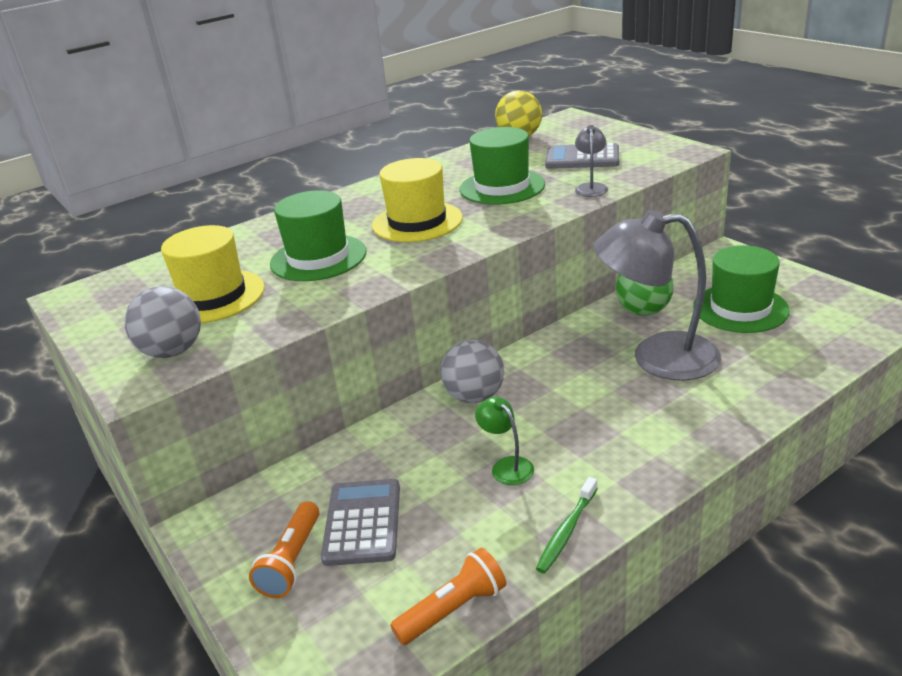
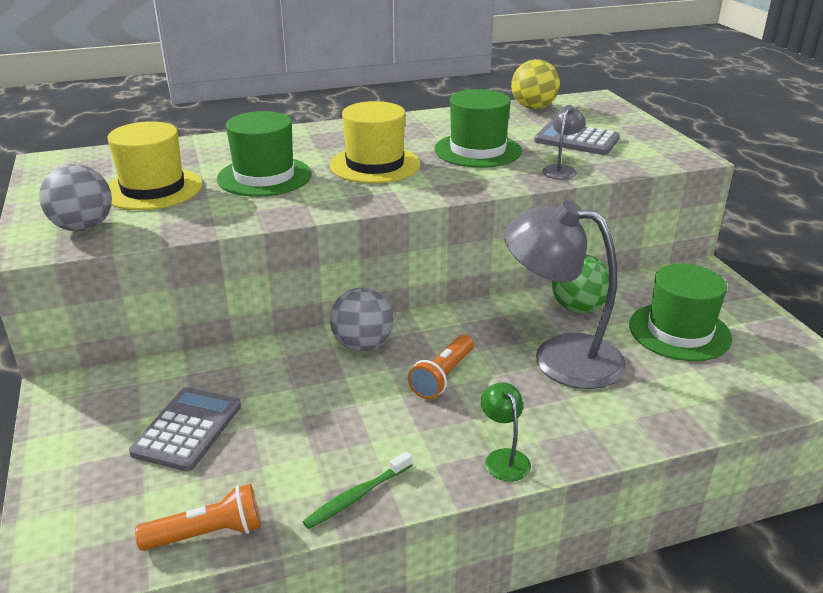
camera: 15 degrees right, 0 degrees up
(292, 561) = (108, 444): orange flashlight -> orange flashlight (442, 377)
(506, 466) = (346, 418): green lamp -> green lamp (503, 458)

